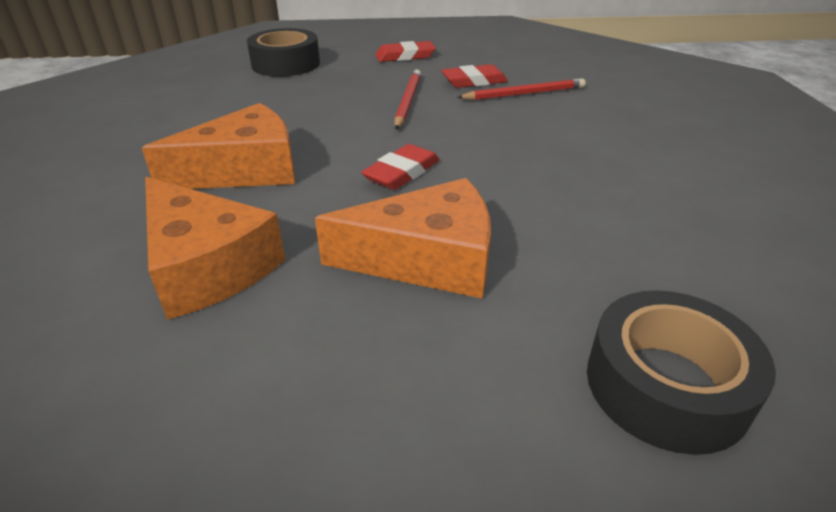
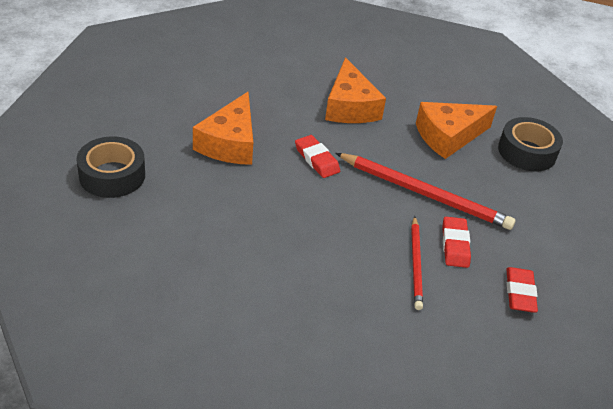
camera: 105 degrees right, 5 degrees up
(207, 265) = (266, 85): orange cheese -> orange cheese (448, 136)
(405, 56) = (532, 224): red eraser -> red eraser (520, 293)
(407, 101) = (424, 193): red pencil -> red pencil, size x1.68

